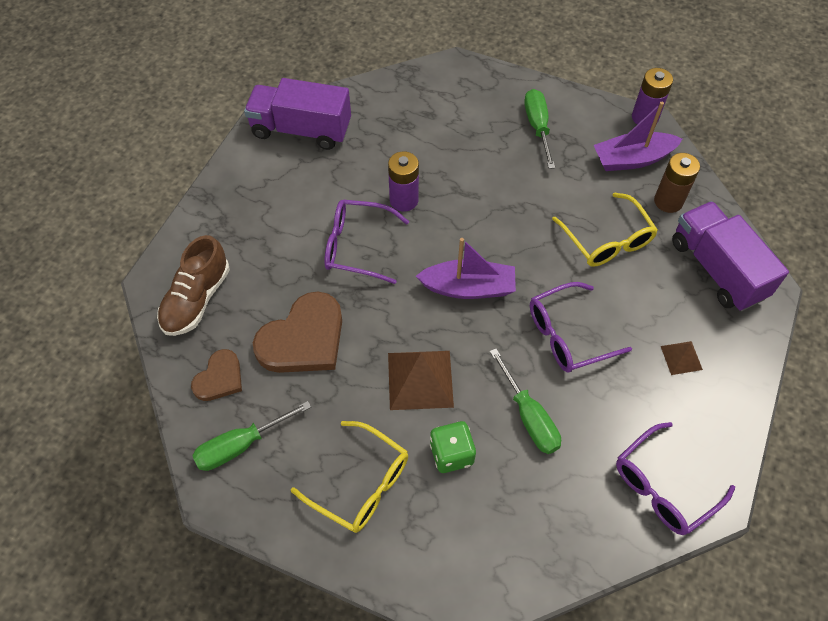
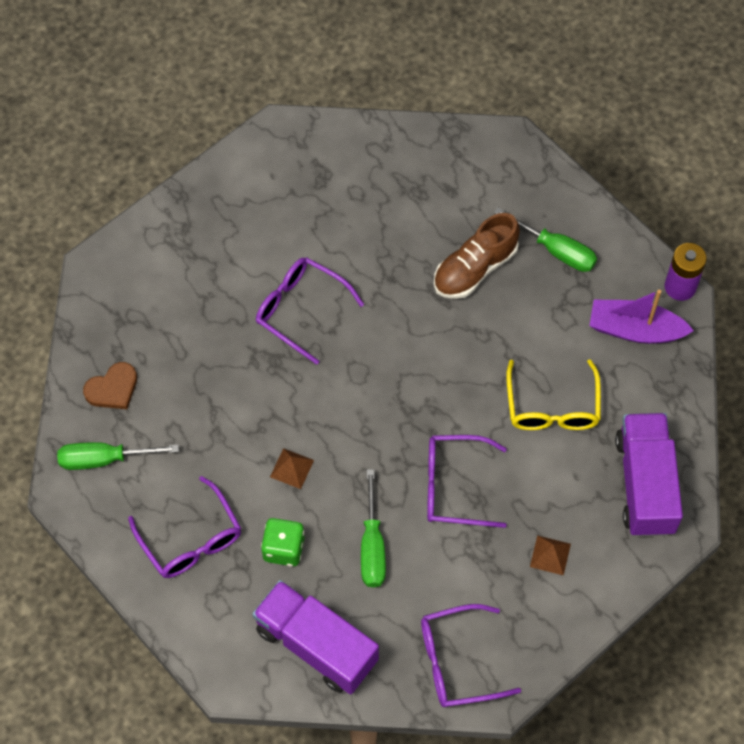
camera: 25 degrees right, 5 degrees up
(197, 299) = (125, 302): brown shoe -> brown shoe (475, 268)
(301, 130) = (308, 156): purple truck -> purple truck (316, 645)
(303, 339) = (205, 383): brown heart -> none
(360, 483) = (190, 538): yellow glasses -> purple glasses
(404, 200) = (372, 279): purple battery -> none
(420, 379) = (292, 468): brown pyramid -> brown pyramid, size x0.53
(468, 288) = (385, 398): purple boat -> none
(537, 126) = (556, 251): green screwdriver -> green screwdriver turned 105 degrees clockwise
(668, 201) = (642, 392): brown battery -> none

